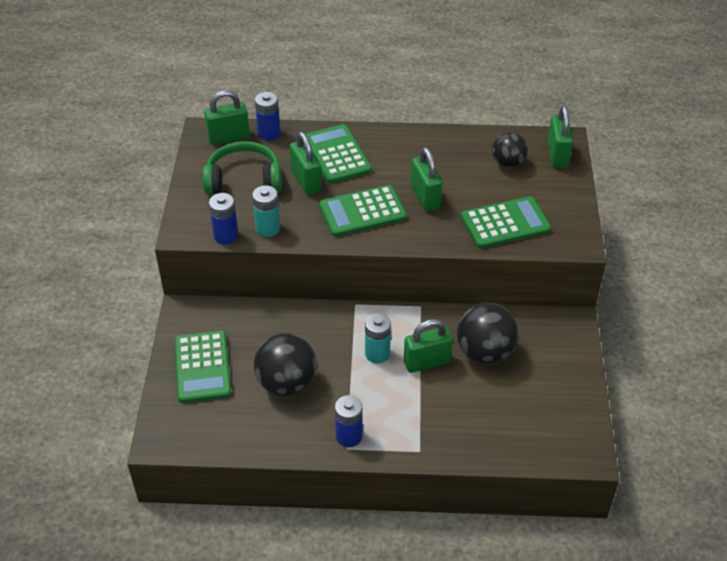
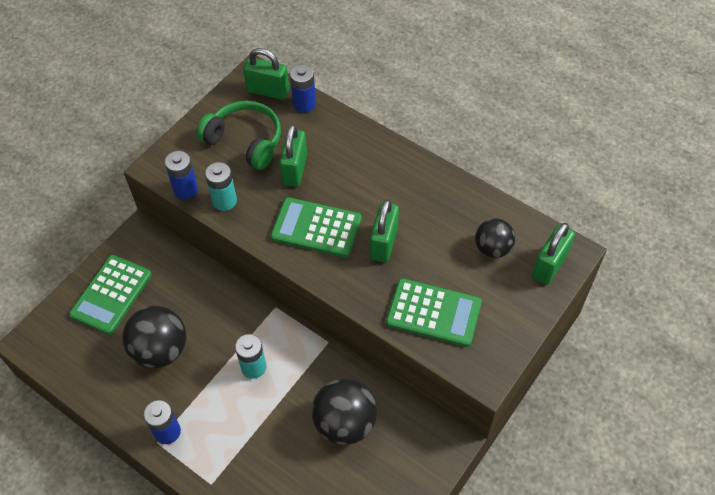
camera: 35 degrees right, 10 degrees up
(337, 154) = (343, 156): green calculator -> none
(427, 362) = (287, 401): green padlock -> none

